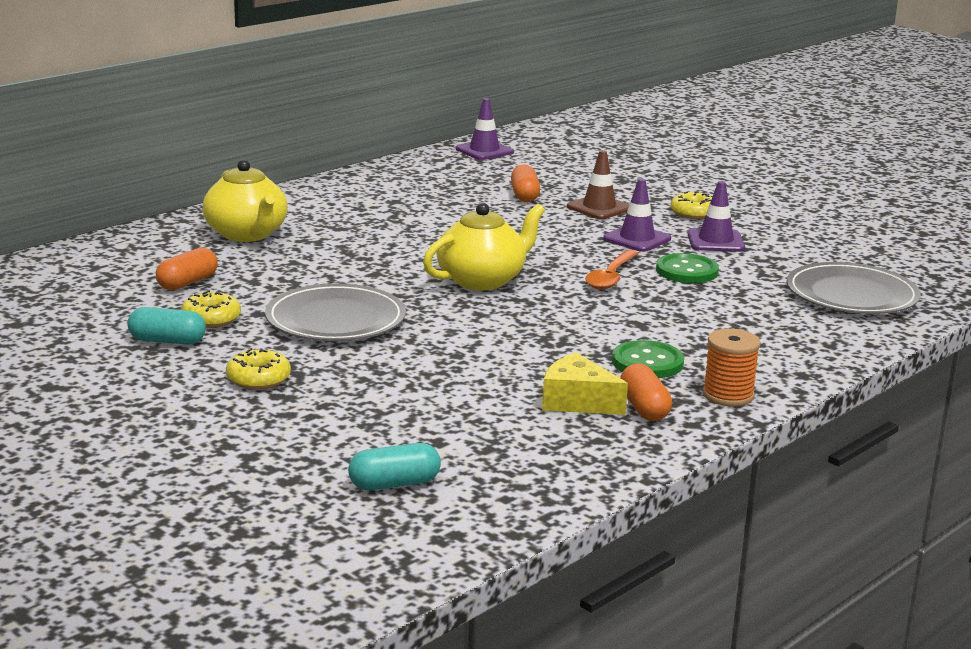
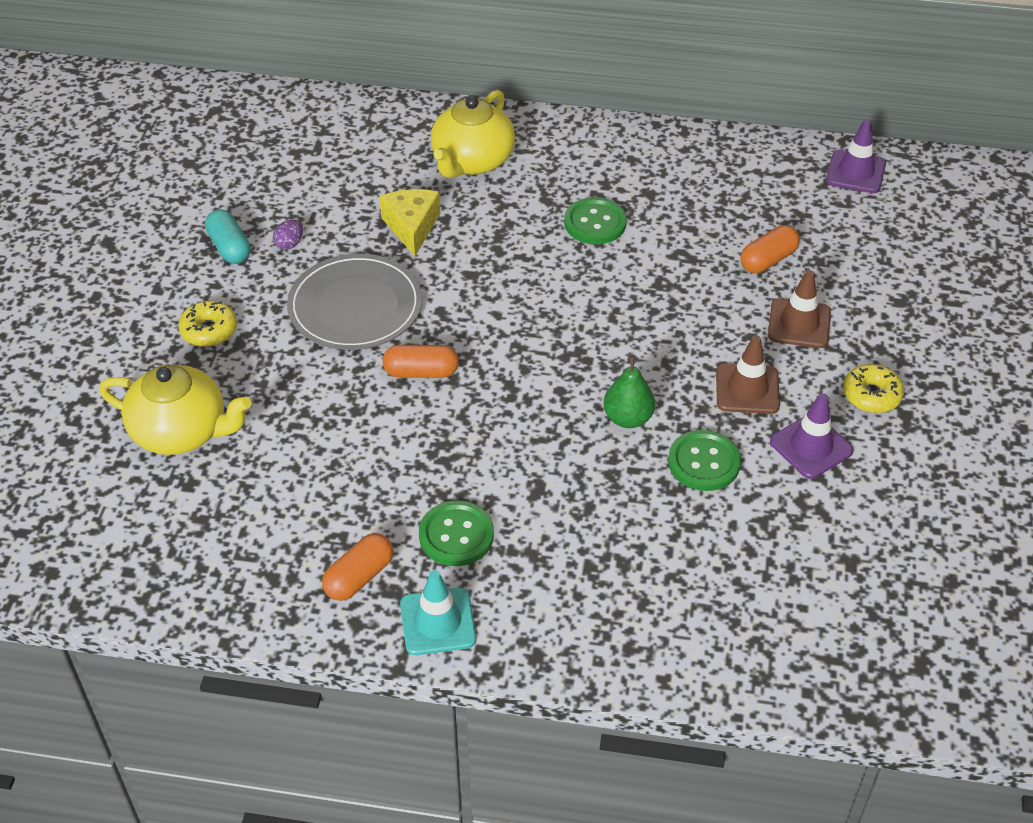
camera: 55 degrees right, 25 degrees up
(187, 283) = (342, 192): orange capsule -> orange capsule (421, 372)
(211, 319) = (289, 244): yellow donut -> purple egg
(394, 223) = (595, 223): none -> green button
(394, 484) = (101, 498): turquoise capsule -> none
(482, 280) = (527, 342): yellow teapot -> yellow teapot (181, 431)
(577, 401) = (333, 528): yellow cheese -> yellow cheese (412, 227)
(611, 277) = (628, 418): orange spoon -> green pear
(637, 239) = (747, 389): purple traffic cone -> brown traffic cone
(728, 395) = (438, 622): orange spool -> turquoise traffic cone
(851, 295) = (783, 613): grey plate -> none

